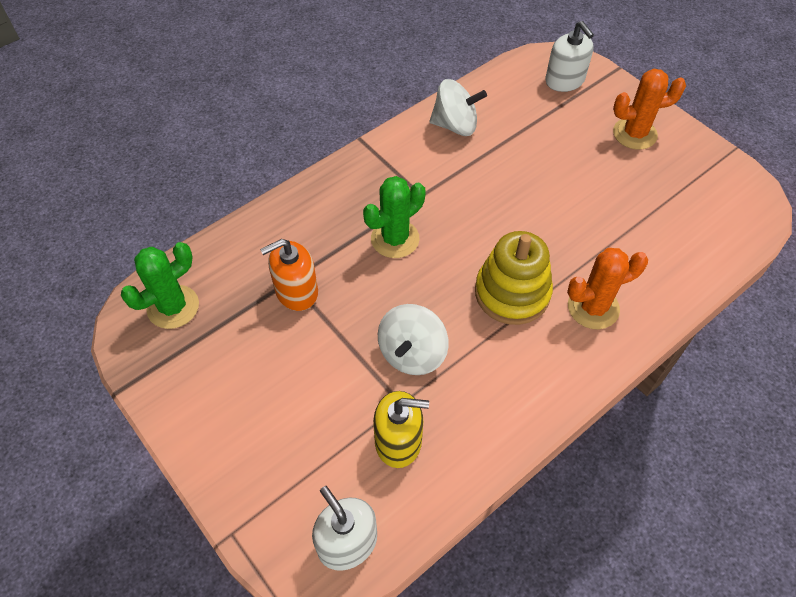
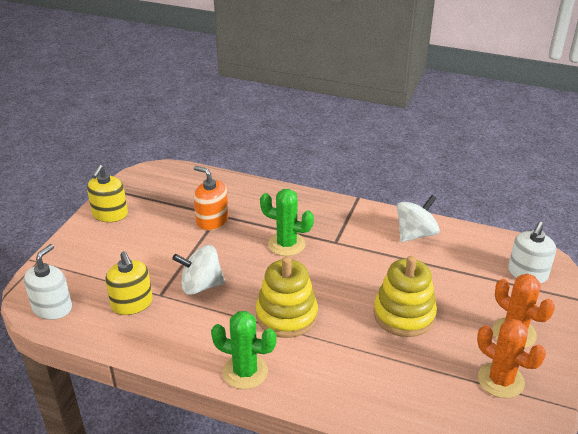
camera: 60 degrees right, 20 degrees down
(173, 307) = (167, 182): green cactus -> green cactus (245, 372)
(192, 402) = (110, 214): none -> yellow soap dispenser
(455, 125) = (415, 234): white spinning top -> white spinning top turned 105 degrees counterclockwise
(567, 197) = (404, 315): none -> yellow stacking toy
(593, 307) = (308, 364): orange cactus -> orange cactus (500, 380)

